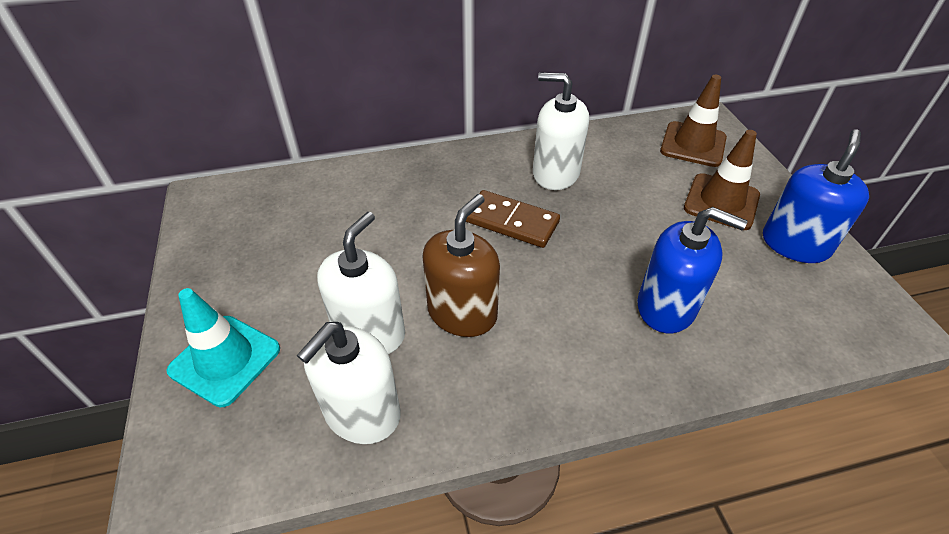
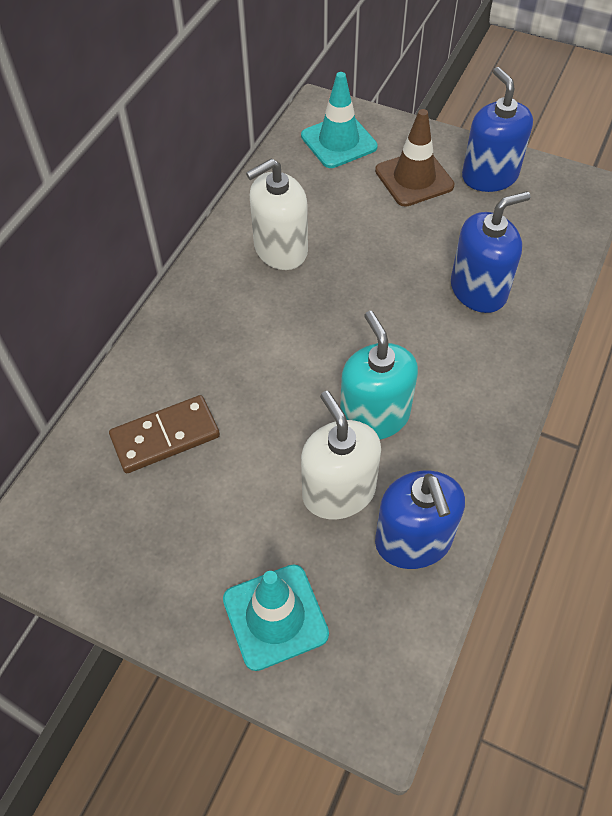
camera: 50 degrees left, 10 degrees up
(362, 412) = (413, 541): white soap dispenser -> blue soap dispenser
(462, 313) = (374, 416): brown soap dispenser -> turquoise soap dispenser
(511, 221) = (307, 318): brown domino -> brown domino (165, 436)
(693, 144) = (339, 141): brown traffic cone -> turquoise traffic cone

